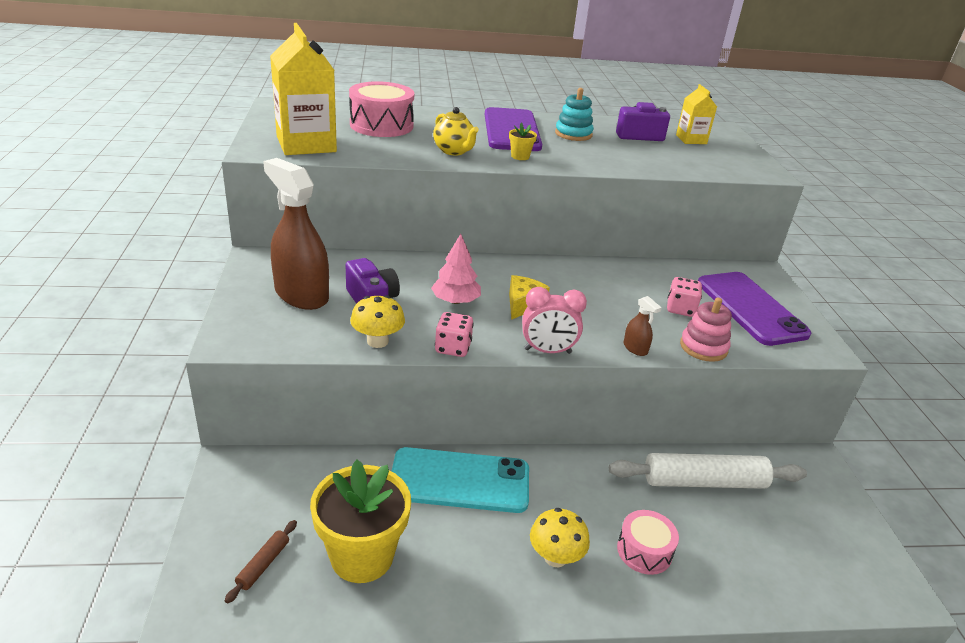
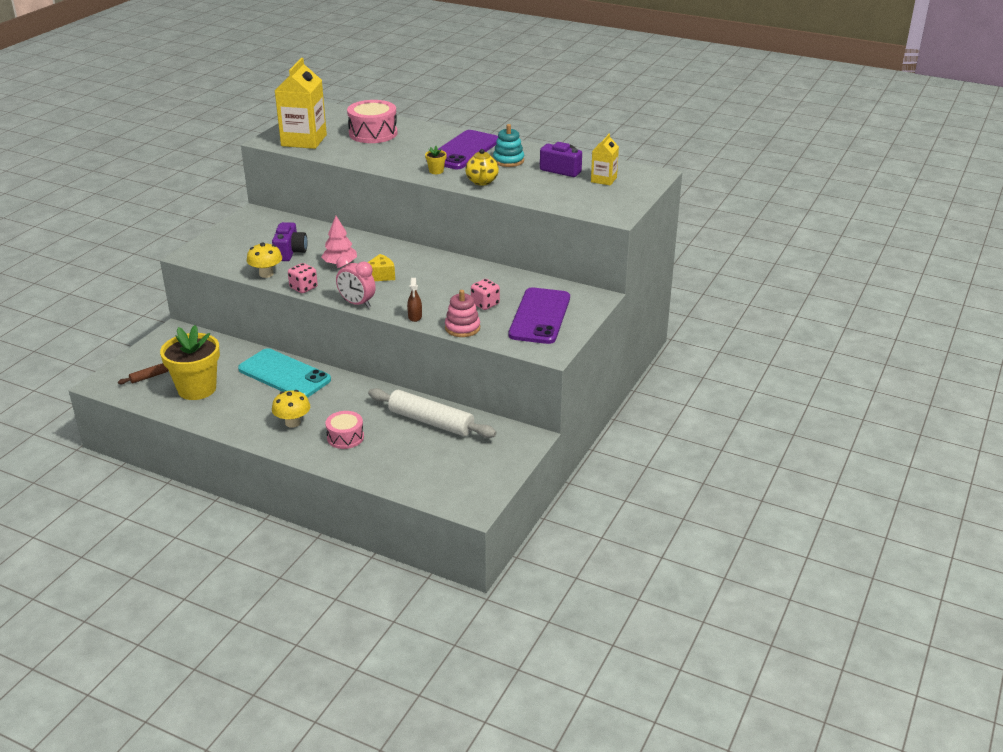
camera: 35 degrees right, 0 degrees up
(301, 295) = (254, 240): brown spray bottle -> none
(454, 151) = (395, 160): yellow teapot -> yellow teapot (482, 182)

